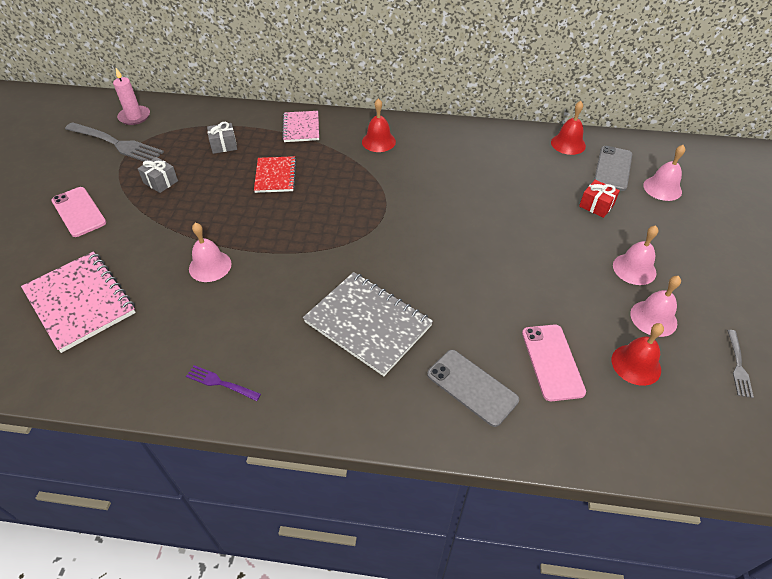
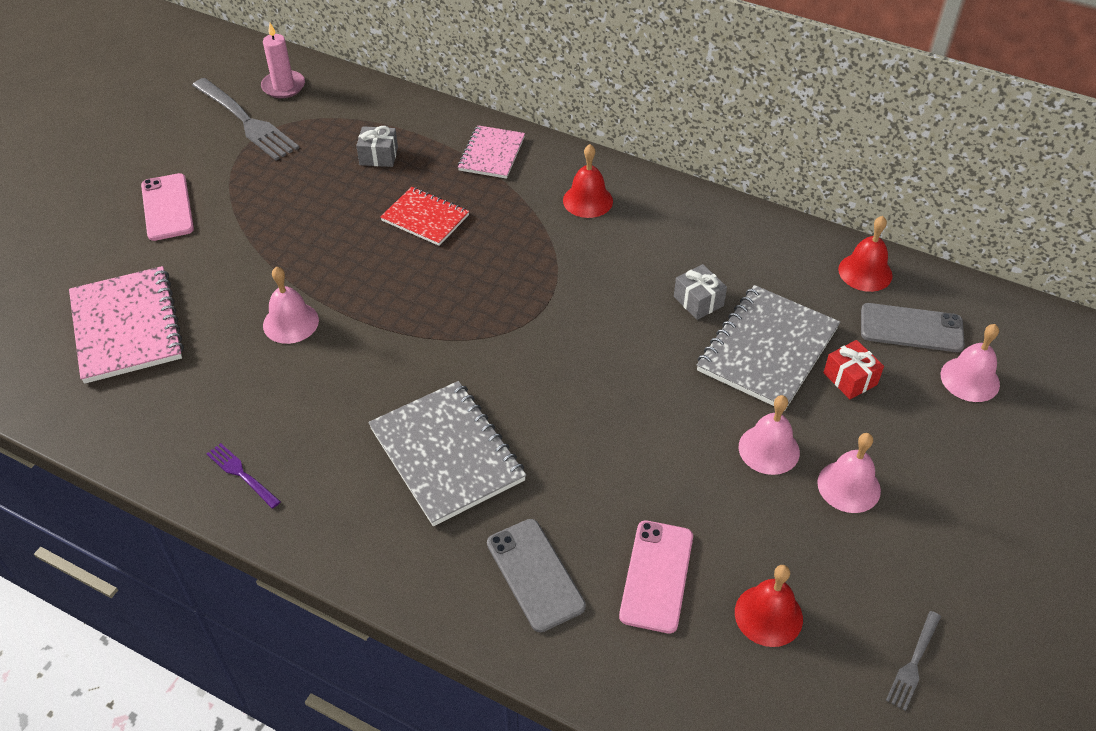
camera: 20 degrees right, 0 degrees up
(161, 182) = (278, 190): grey gift -> grey gift (698, 301)
(275, 176) = (425, 218): red notebook -> red notebook turned 75 degrees counterclockwise
(538, 201) = (767, 349): none -> grey notebook
(613, 168) = (911, 328): grey phone -> grey phone turned 60 degrees clockwise
(653, 318) = (833, 562): pink bell -> pink bell (769, 449)

